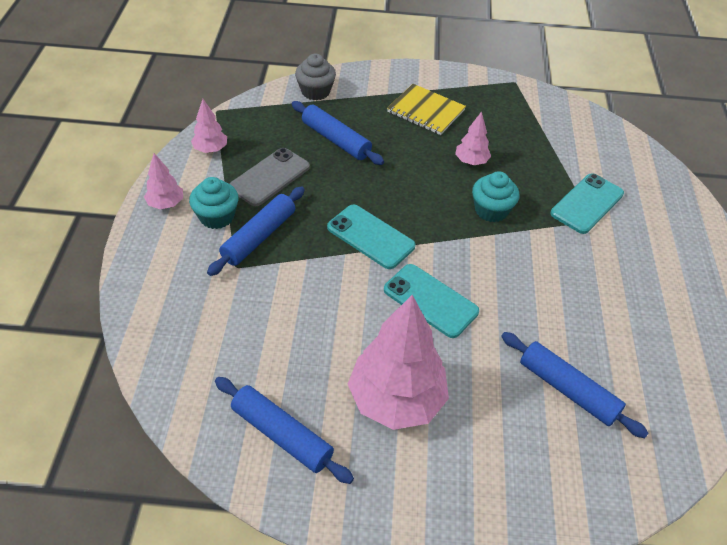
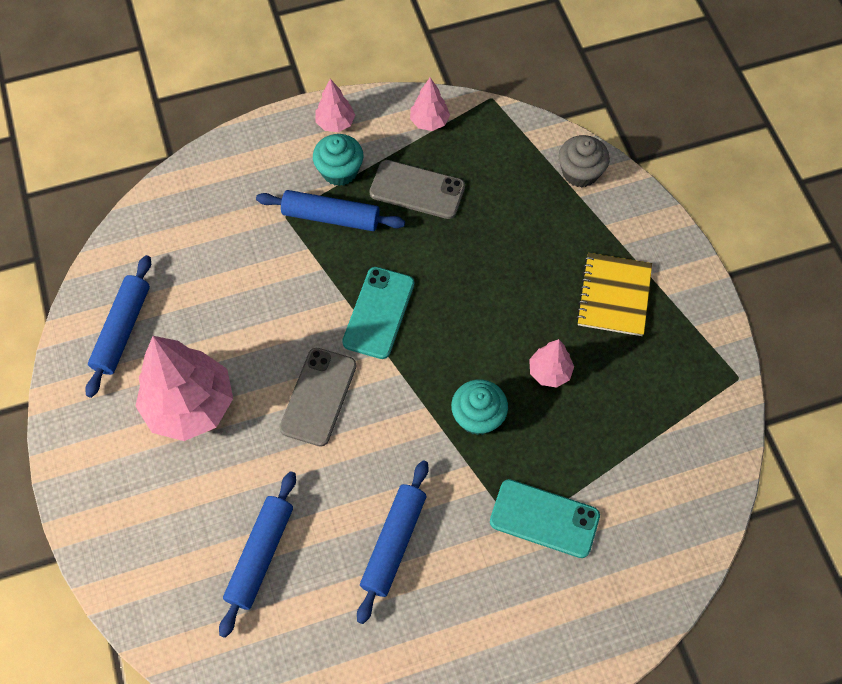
camera: 70 degrees right, 15 degrees up
(336, 140) = (508, 225): blue rolling pin -> blue rolling pin (394, 543)
(430, 301) = (318, 396): turquoise phone -> grey phone

